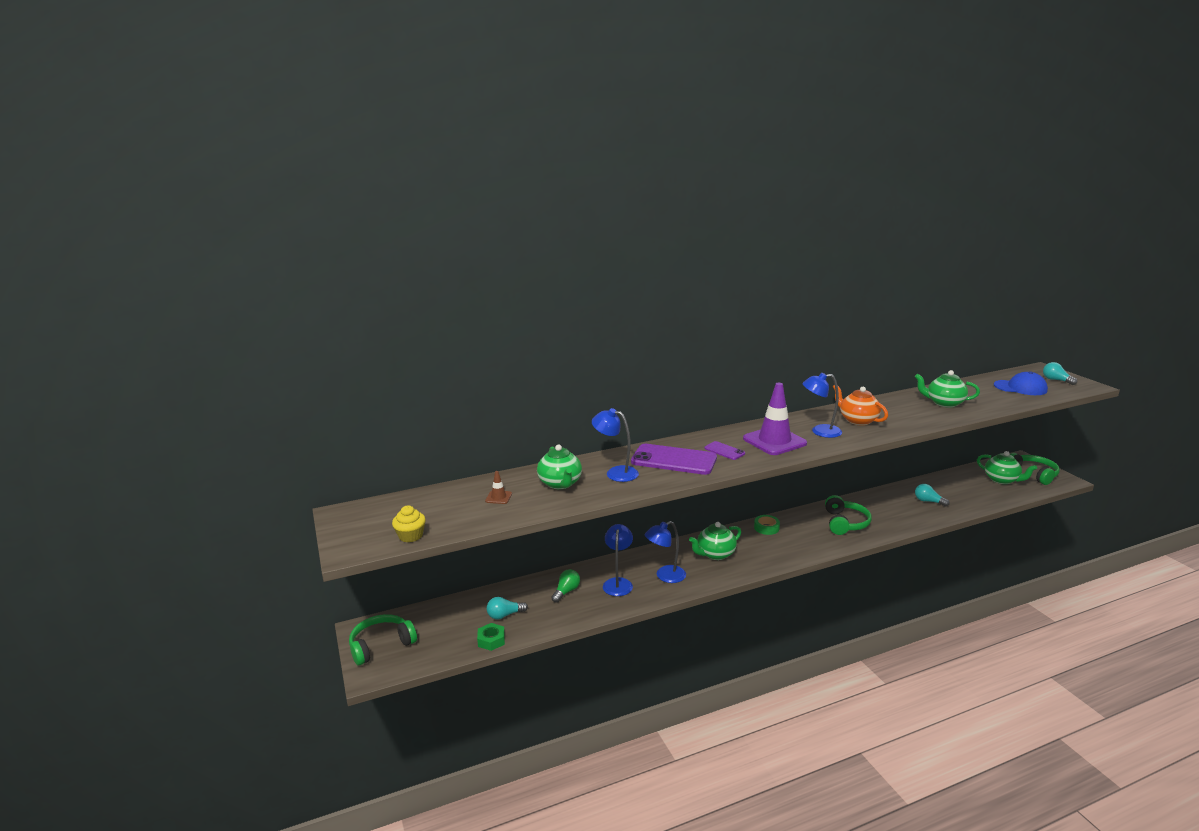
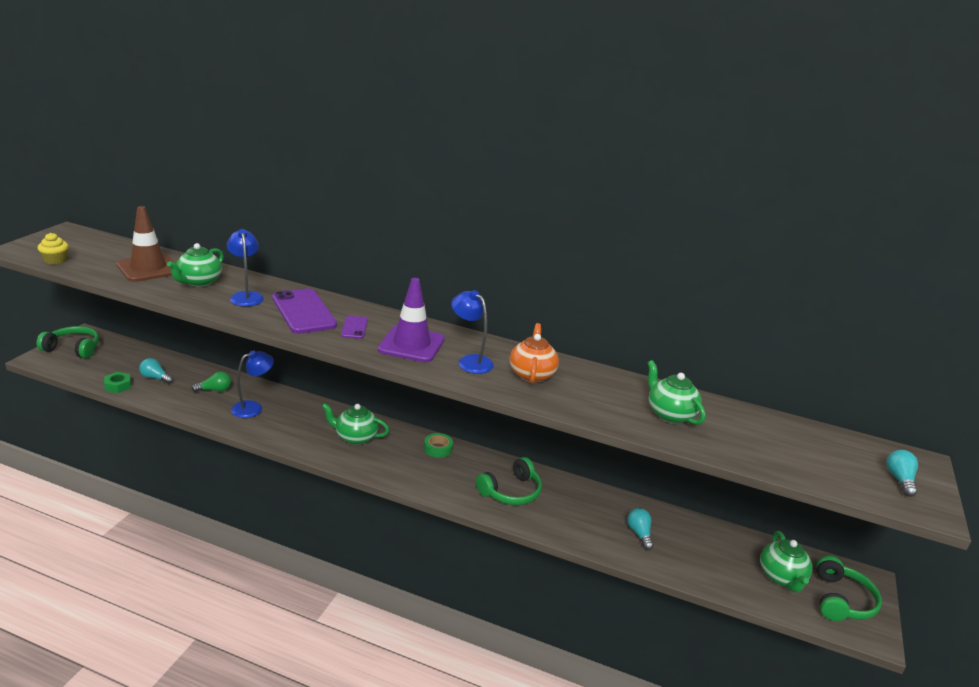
camera: 40 degrees right, 5 degrees up
(498, 497) = (148, 268): brown traffic cone -> brown traffic cone, size x2.39
(665, 576) = (289, 425): blue lamp -> none
(1020, 388) = (818, 457): blue cap -> none

